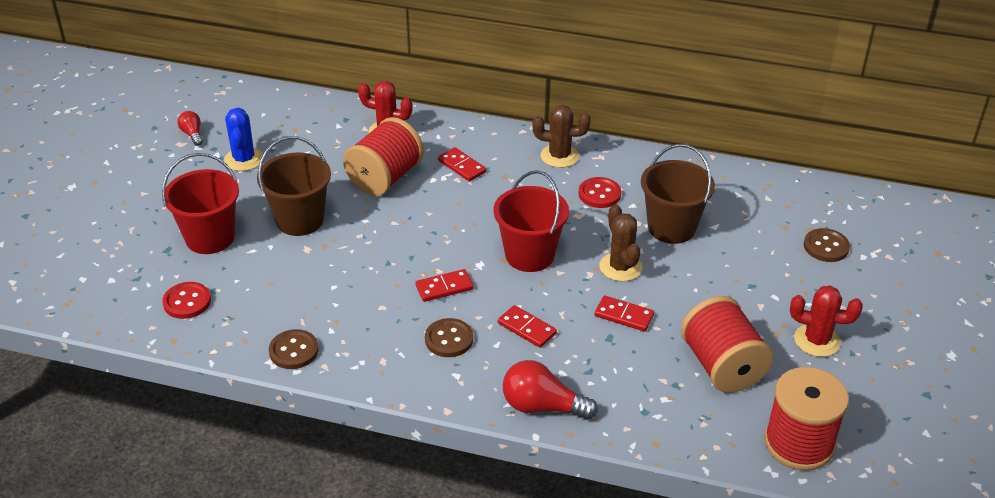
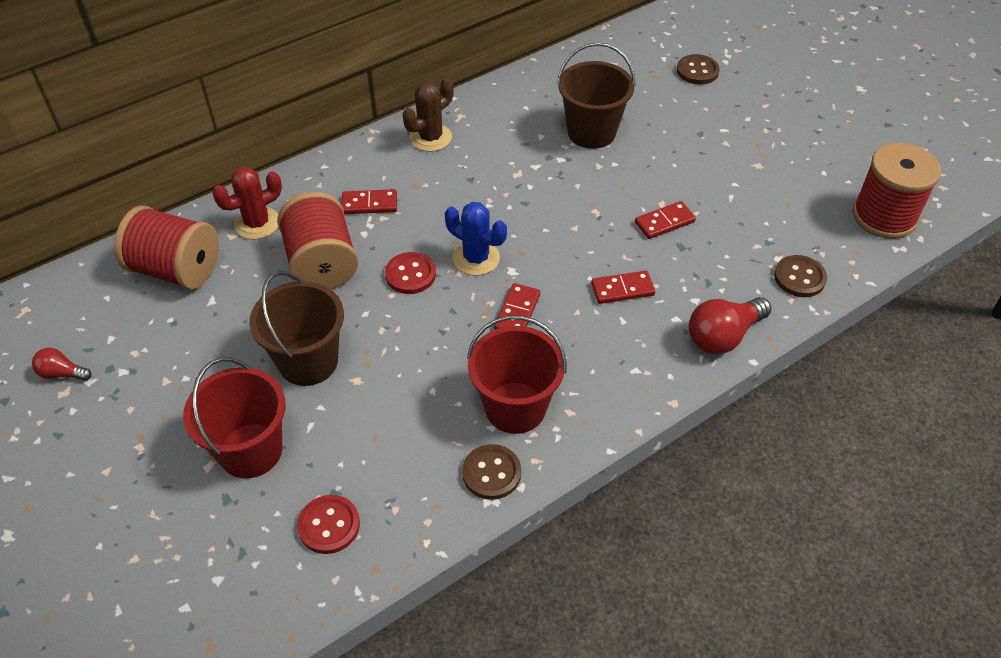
camera: 50 degrees left, 10 degrees up
(244, 159) = (160, 353): blue cactus -> blue cactus (476, 258)
(449, 339) = (586, 348): brown button -> brown button (799, 278)
(529, 255) = (534, 232): red bucket -> red bucket (515, 407)
(599, 194) = (506, 145): red button -> red button (410, 274)
(620, 267) = (606, 189): brown cactus -> none
(722, 366) = (771, 204): red spool -> red spool (176, 269)
(817, 340) = (789, 139): red cactus -> none

